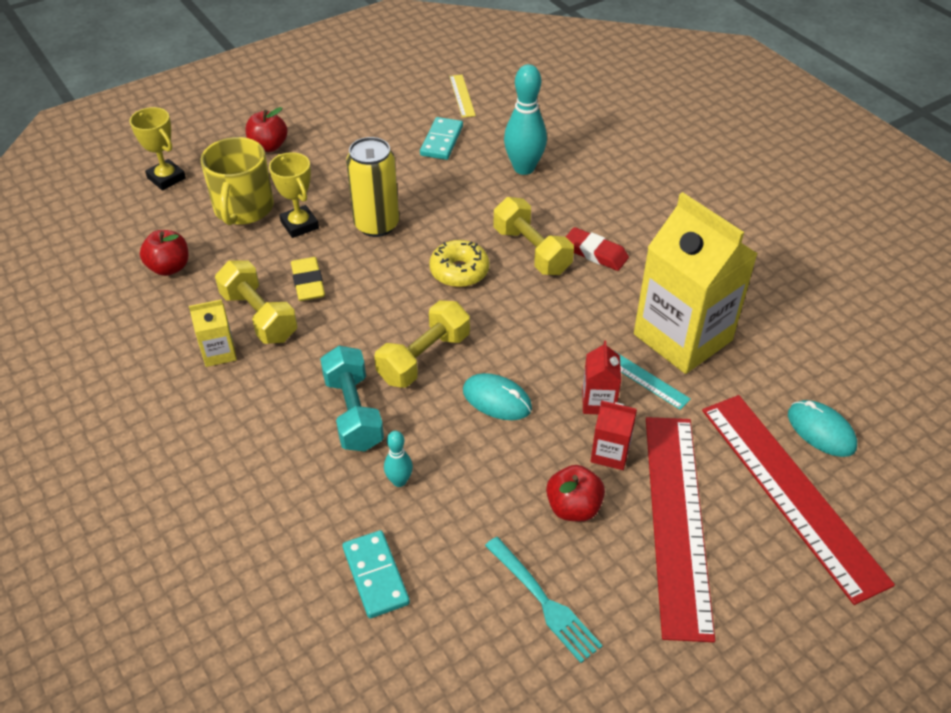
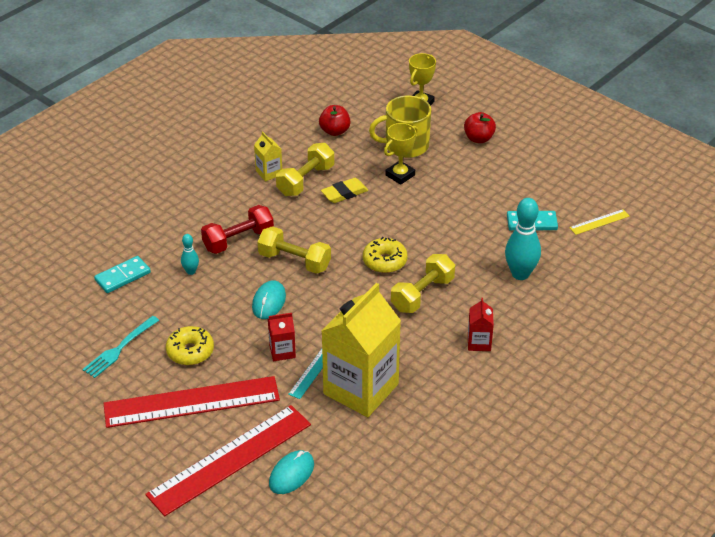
camera: 75 degrees right, 5 degrees down
(353, 412) = (238, 240): turquoise dumbbell -> red dumbbell
(376, 225) = (416, 211): yellow can -> none
(573, 507) = (190, 351): red apple -> yellow donut
(595, 253) = (435, 329): red eraser -> none
(610, 453) = (239, 363): red carton -> red carton (479, 343)

